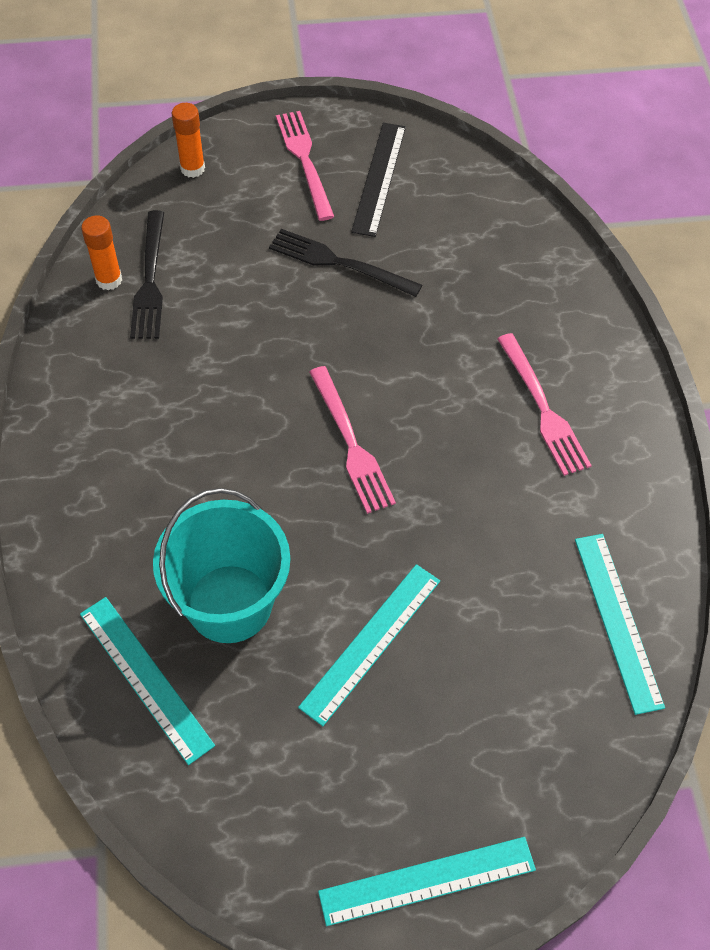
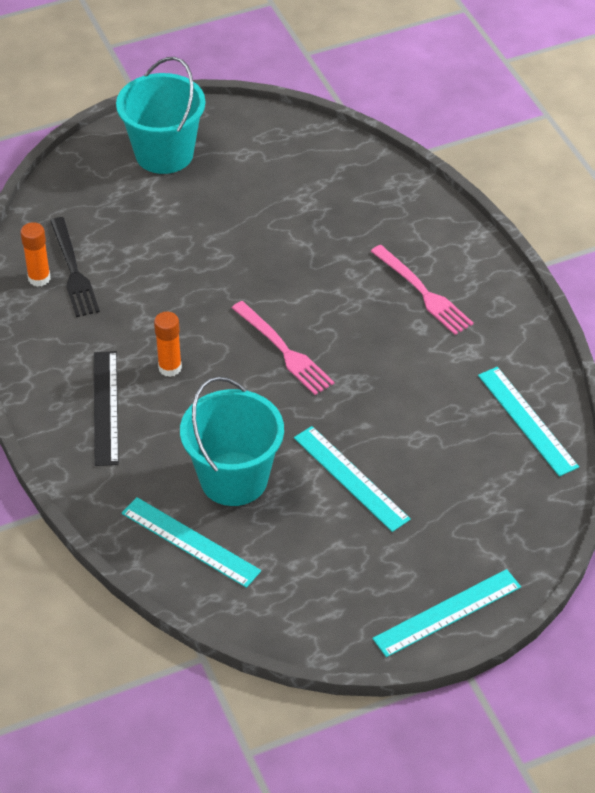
camera: 15 degrees left, 10 degrees down
(192, 168) = (72, 179): orange glue stick -> orange glue stick (170, 368)
(304, 160) = (164, 154): pink fork -> turquoise bucket
(339, 263) = (223, 224): black fork -> none
(371, 642) = (351, 478): turquoise ruler -> turquoise ruler turned 60 degrees counterclockwise
(379, 178) = (231, 154): black ruler -> black ruler (105, 407)

